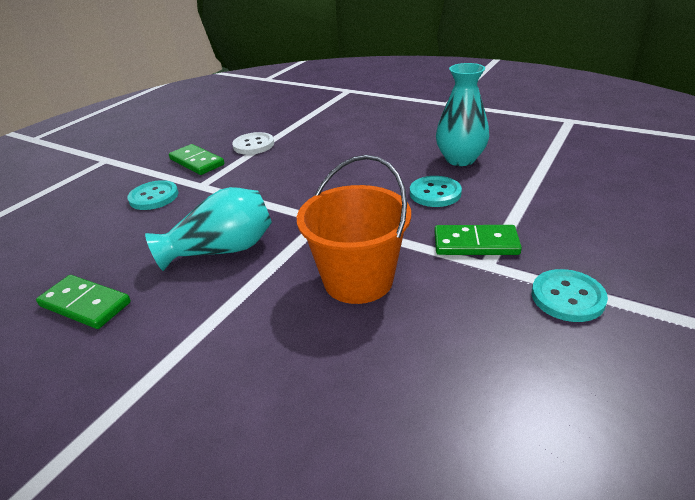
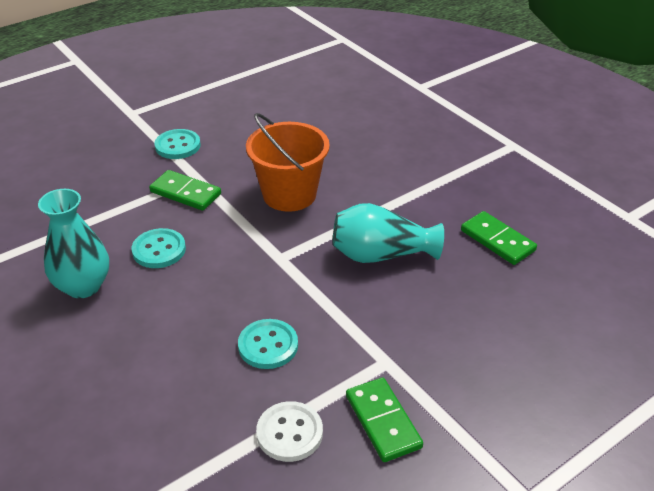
camera: 160 degrees left, 5 degrees up
(154, 197) = (445, 361): turquoise button -> turquoise button (268, 345)

